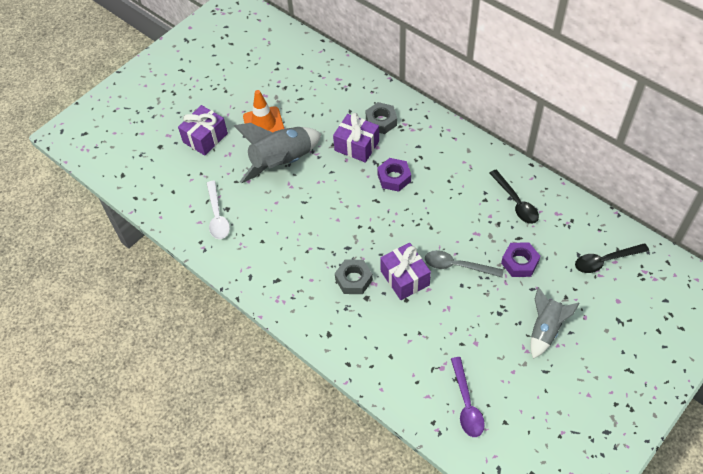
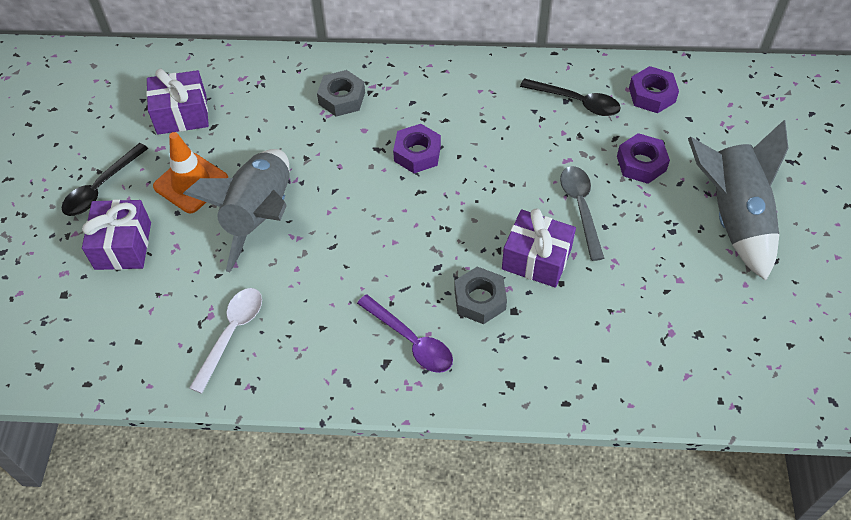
camera: 40 degrees left, 0 degrees up
(217, 216) = (231, 334): white spoon -> white spoon turned 105 degrees counterclockwise
(356, 146) = (338, 142): purple gift -> purple gift (182, 114)
(457, 266) = (581, 208): grey spoon -> grey spoon turned 105 degrees clockwise
(466, 403) = (734, 353): purple spoon -> purple spoon (411, 341)
(545, 330) = (733, 217): grey rocket -> grey rocket, size x1.62
(568, 226) = (652, 95): none -> purple nut
(605, 261) = (721, 108): black spoon -> black spoon (101, 187)

